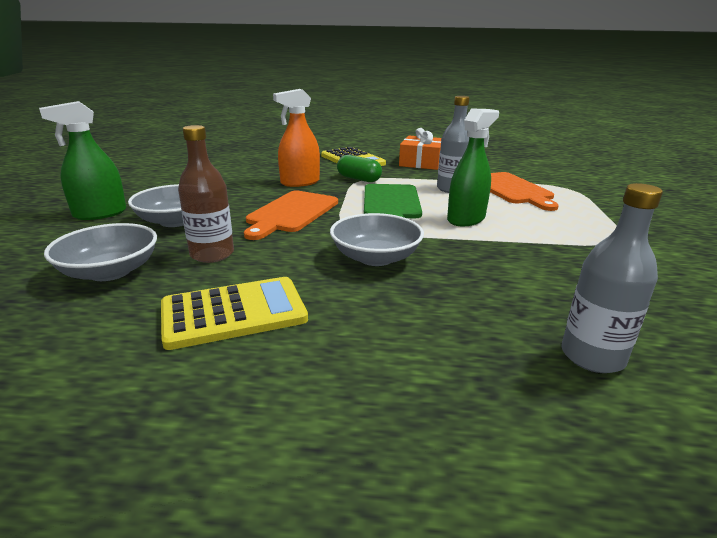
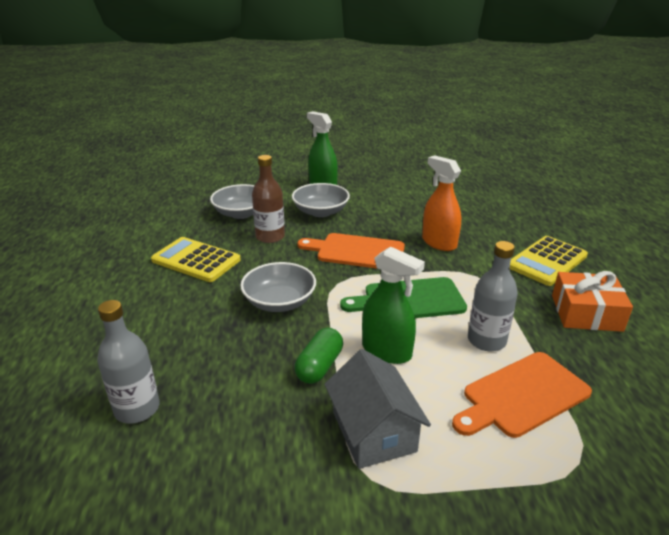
camera: 80 degrees right, 5 degrees up
(234, 313) = (196, 260): yellow calculator -> yellow calculator turned 150 degrees clockwise
(359, 179) = (475, 273): green capsule -> green capsule (319, 366)
(567, 234) = (374, 431): none -> grey house

